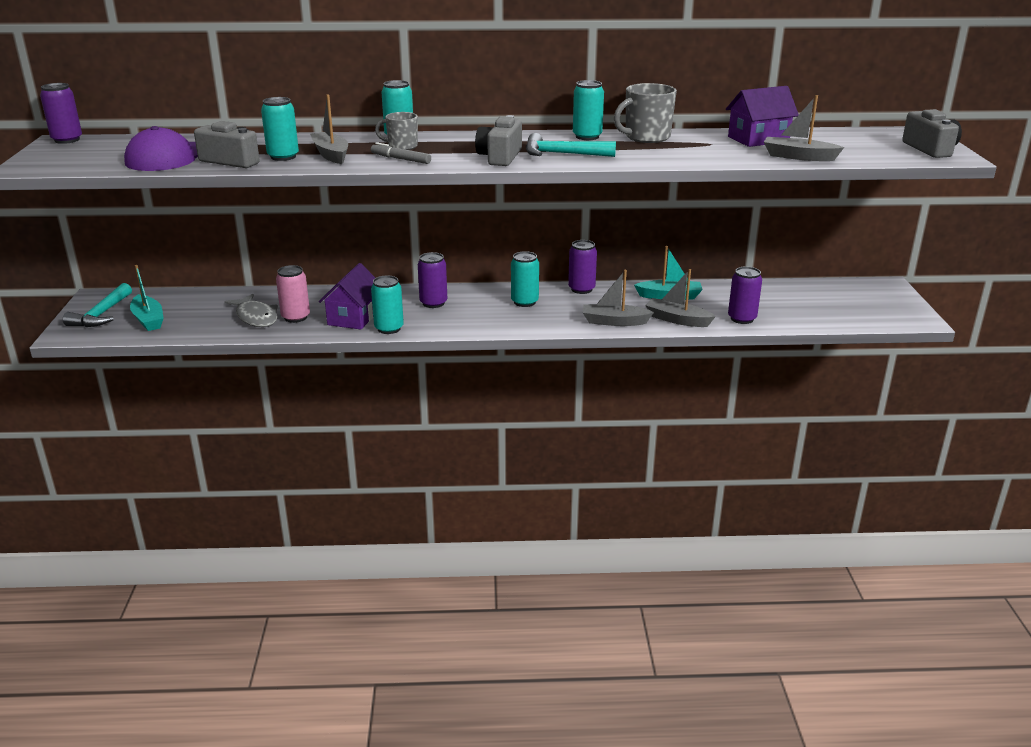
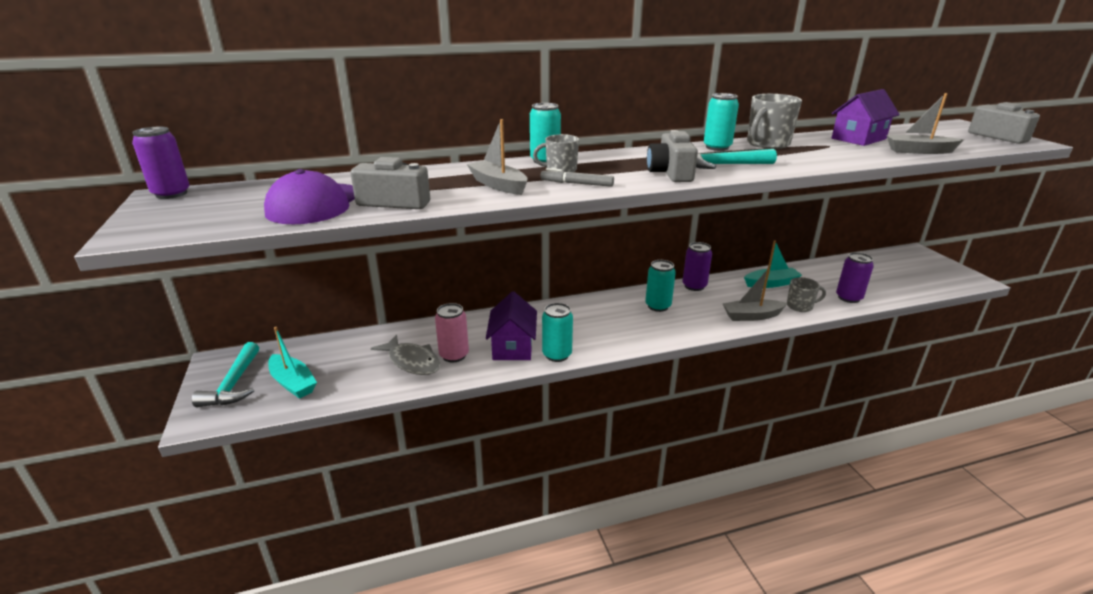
camera: 15 degrees left, 0 degrees up
(283, 157) = (449, 192): turquoise can -> none
(433, 303) = (577, 319): purple can -> none
(677, 320) = (800, 306): grey boat -> grey mug

